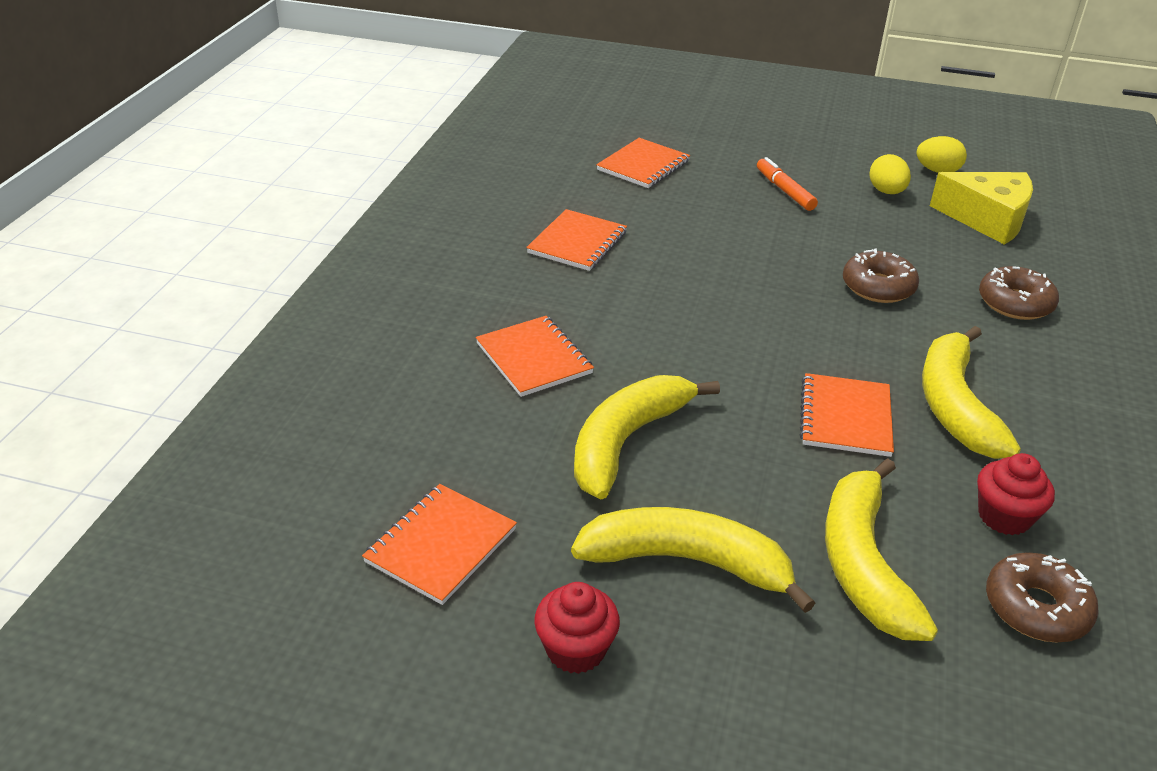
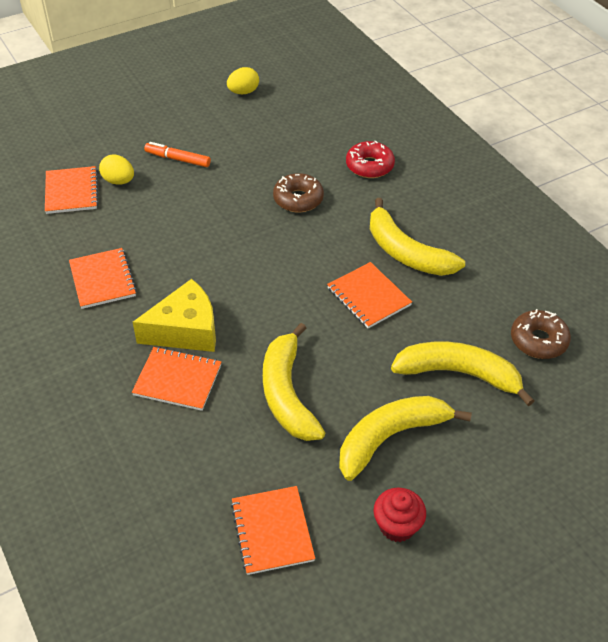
camera: 45 degrees left, 10 degrees up
(864, 563) = (458, 374): yellow banana -> yellow banana turned 150 degrees clockwise
(886, 192) = (233, 125): yellow egg -> yellow egg (118, 181)
(987, 219) = (302, 114): yellow cheese -> yellow cheese (185, 330)
(1004, 516) = (484, 302): red cupcake -> none
(1015, 303) = (369, 166): brown donut -> red donut

